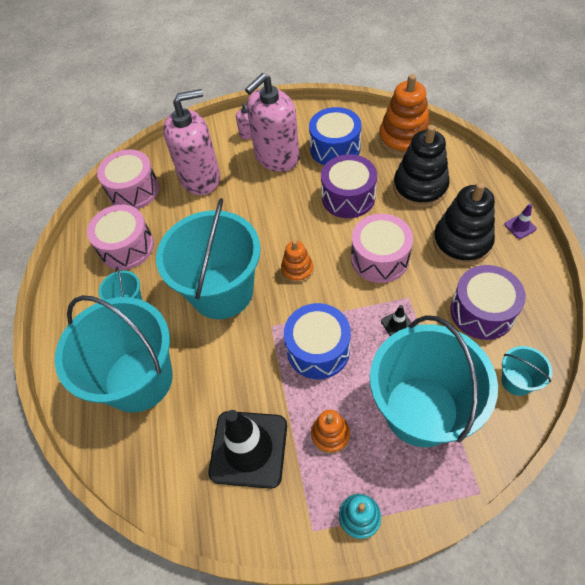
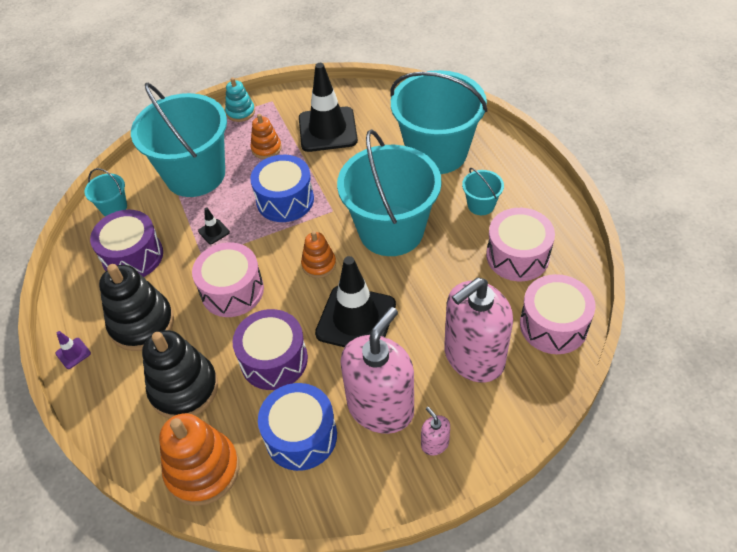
camera: 165 degrees right, 5 degrees down
(277, 217) = (356, 319): none -> black traffic cone

